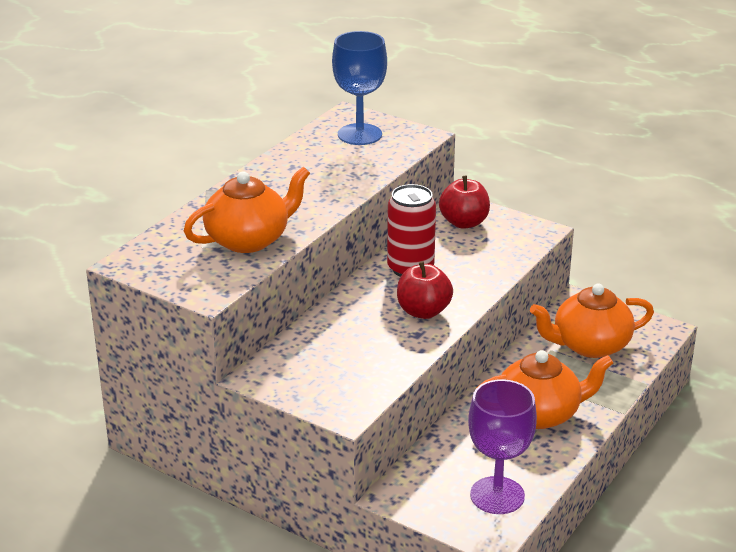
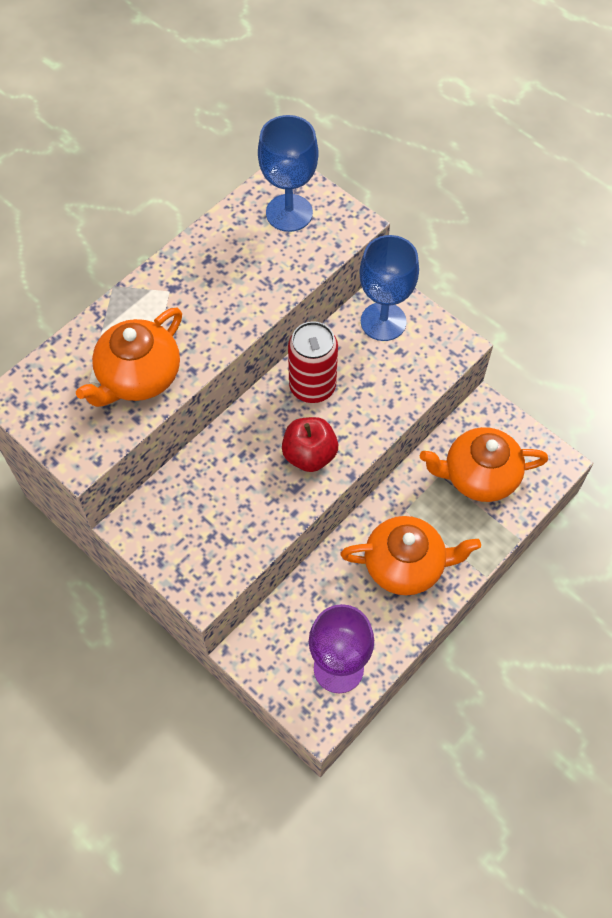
camera: 10 degrees right, 30 degrees up
(249, 240) = (138, 377): orange teapot -> orange teapot turned 150 degrees clockwise
(464, 223) = (383, 321): red apple -> blue goblet

